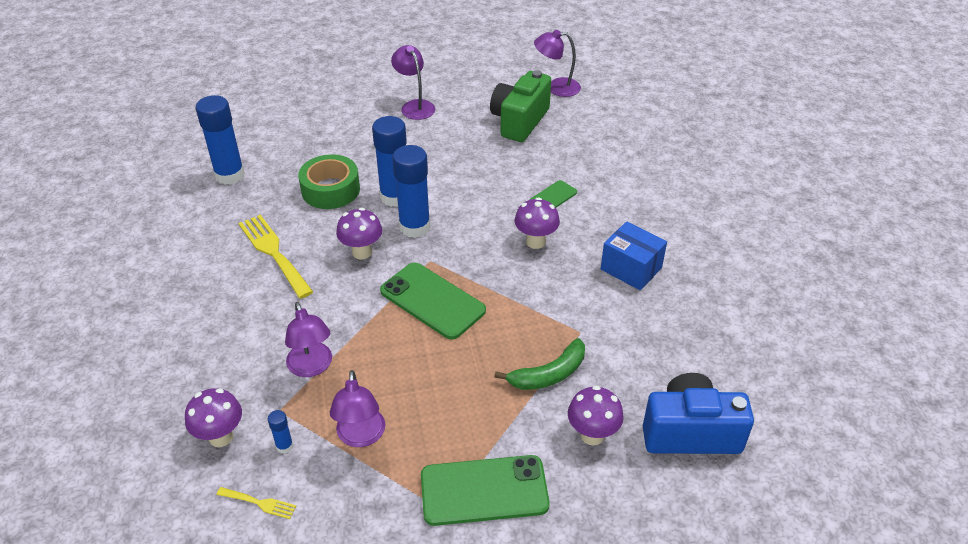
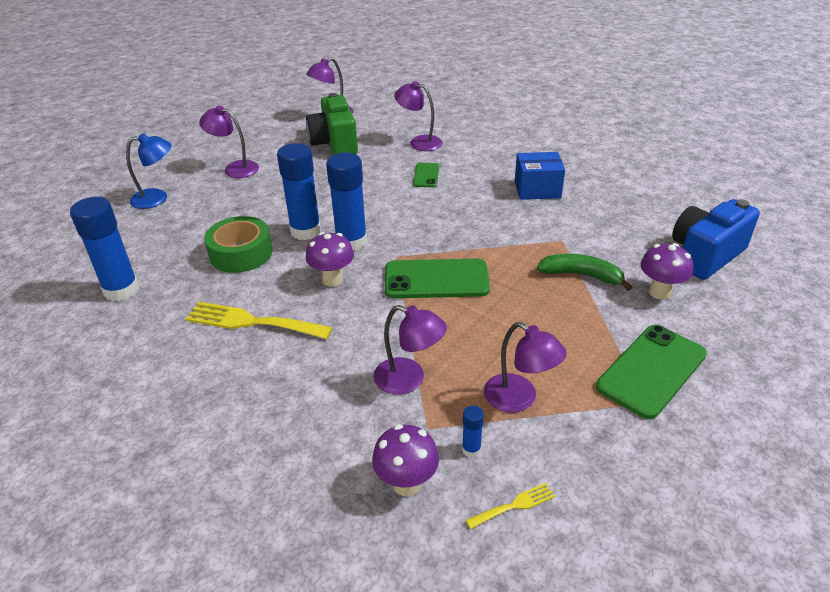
camera: 40 degrees left, 5 degrees down
(332, 106) = (157, 198): none -> blue lamp
(535, 242) = (454, 206): purple mushroom -> none
(549, 374) = (581, 275): green banana -> green banana turned 90 degrees counterclockwise
(592, 158) = (419, 142): none -> purple lamp

